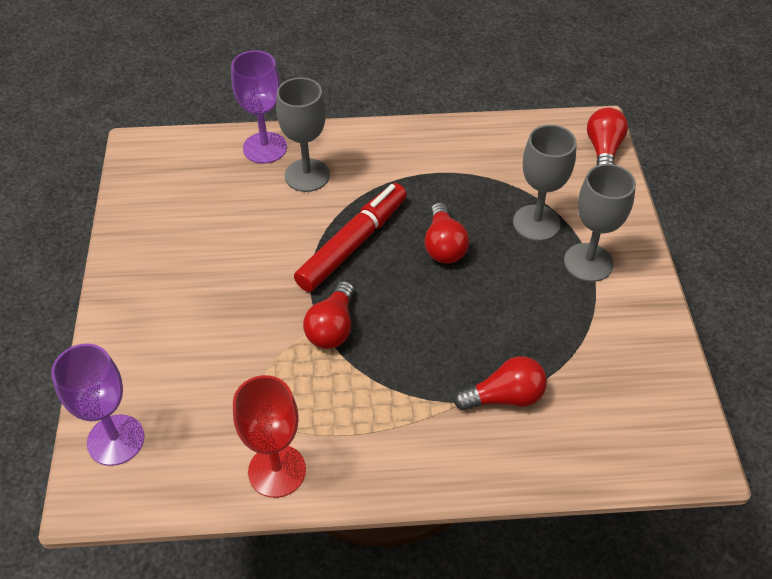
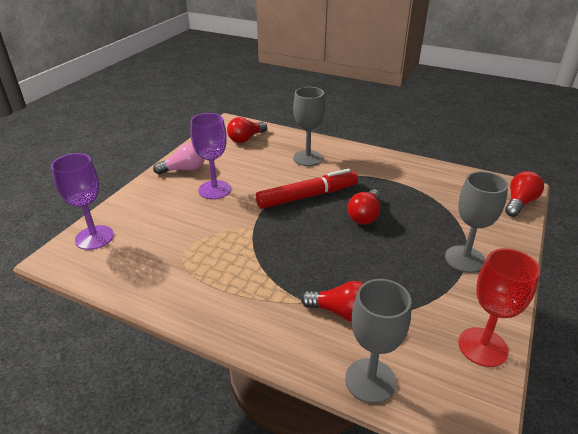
camera: 30 degrees right, 15 degrees down
(144, 267) = (184, 169): none -> pink light bulb
(265, 148) = (294, 140): purple goblet -> purple goblet (214, 190)
(277, 471) = (161, 289): red goblet -> red goblet (482, 347)
(332, 327) = (259, 231): red light bulb -> red light bulb (246, 139)
(536, 223) = (440, 225): grey goblet -> grey goblet (370, 380)

